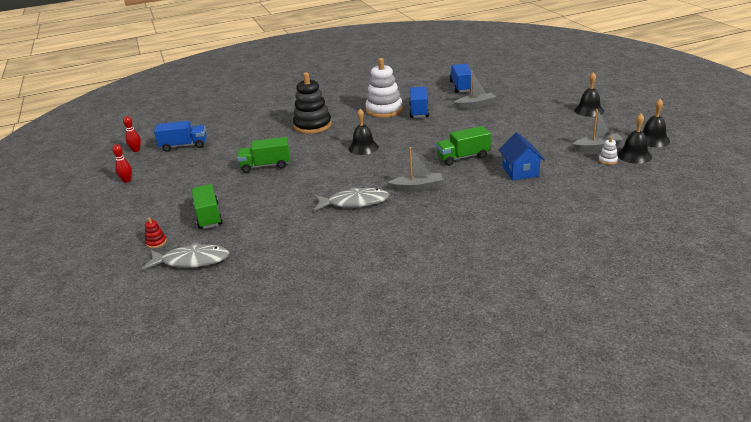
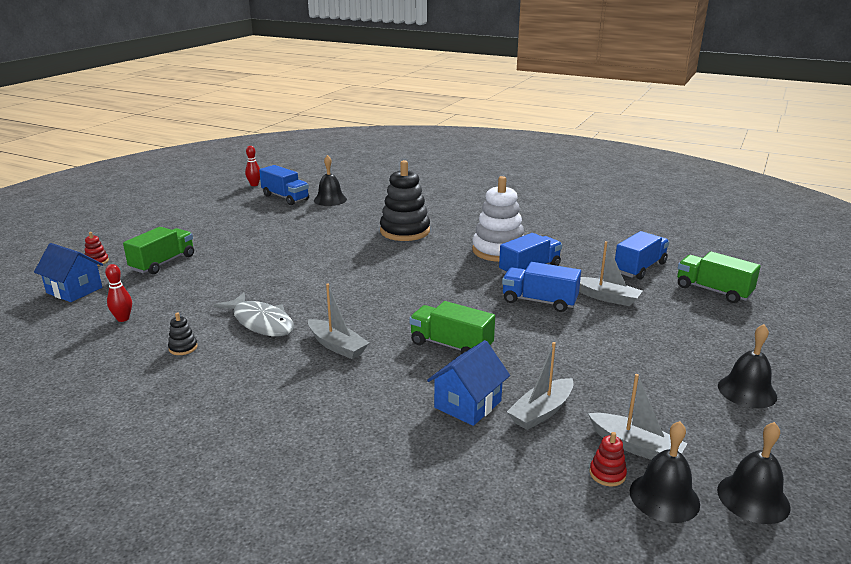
camera: 45 degrees right, 5 degrees down
(127, 180) = (196, 204): red bowling pin -> red bowling pin (123, 319)
(192, 261) = (74, 290): grey fish -> blue house
(266, 166) = (289, 246): green truck -> green truck (713, 290)
(346, 235) = (183, 348): none -> black stacking toy
(363, 147) = (392, 276): black bell -> black bell (330, 200)
(454, 121) = (539, 301): none -> blue truck
(548, 157) = (541, 412): none -> grey boat
(607, 160) = (607, 474): white stacking toy -> red stacking toy

